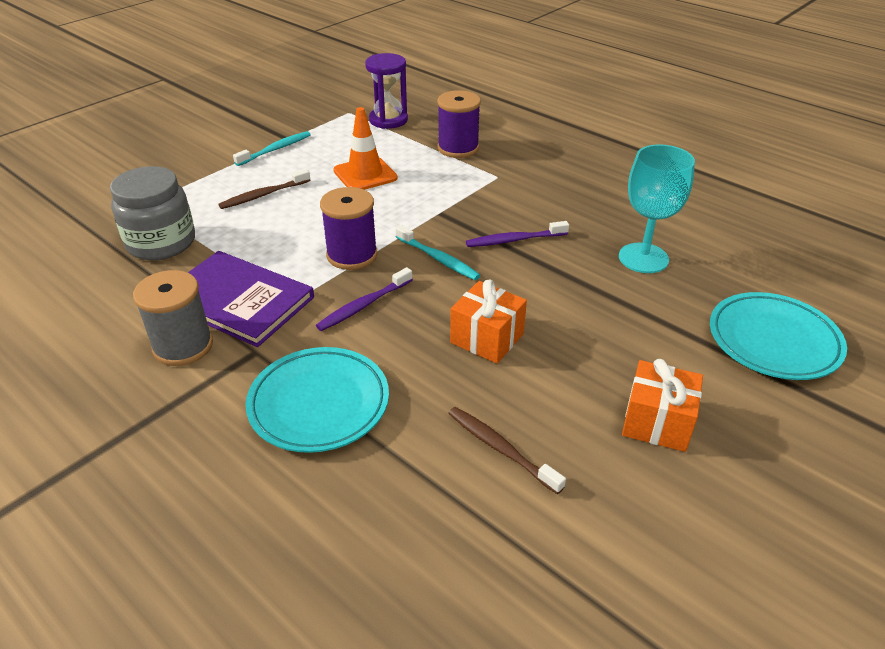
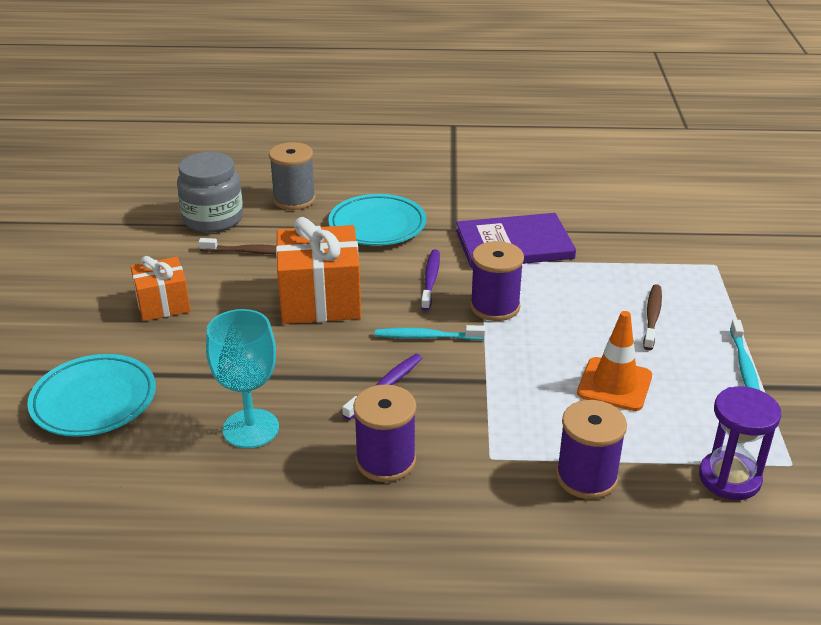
camera: 140 degrees right, 5 degrees down
(161, 243) = (636, 248): grey jar -> grey jar (213, 219)
(183, 346) = (498, 212): grey spool -> grey spool (294, 199)
(487, 338) = (320, 300): orange gift -> orange gift, size x1.65
(564, 201) = (385, 461): none -> purple spool

